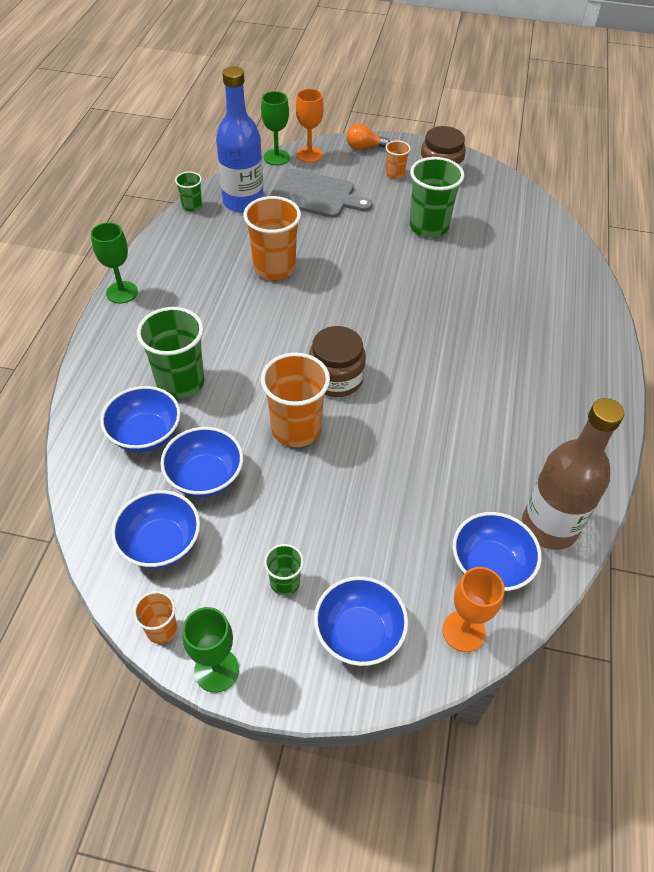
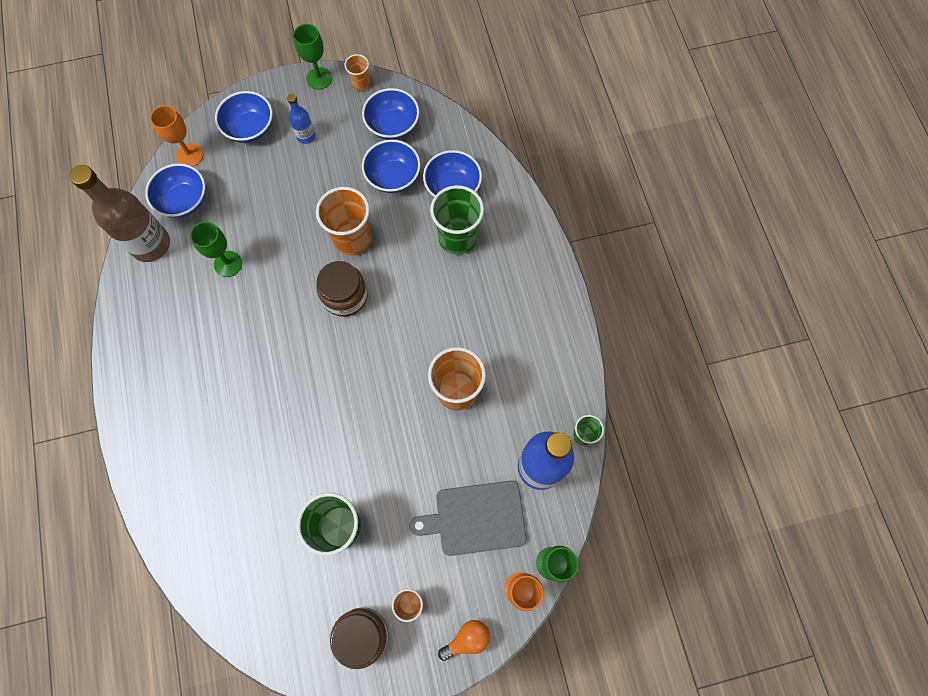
camera: 155 degrees right, 20 degrees up
(122, 292) = (564, 298): green goblet -> green goblet (228, 264)
(285, 582) = (306, 136): green cup -> blue bottle

